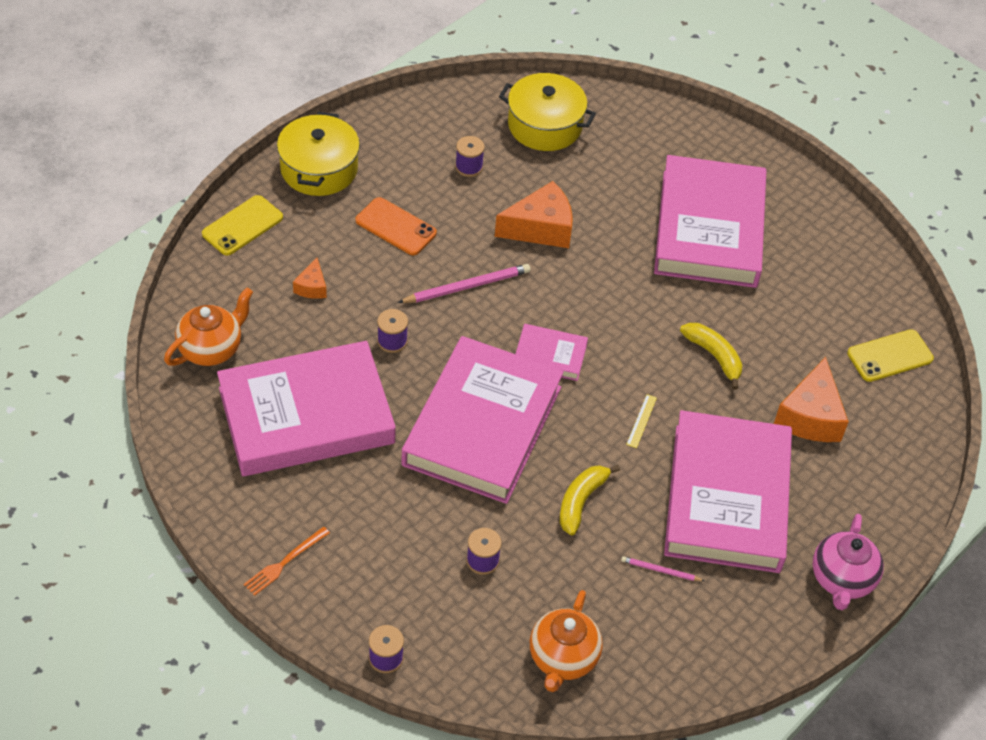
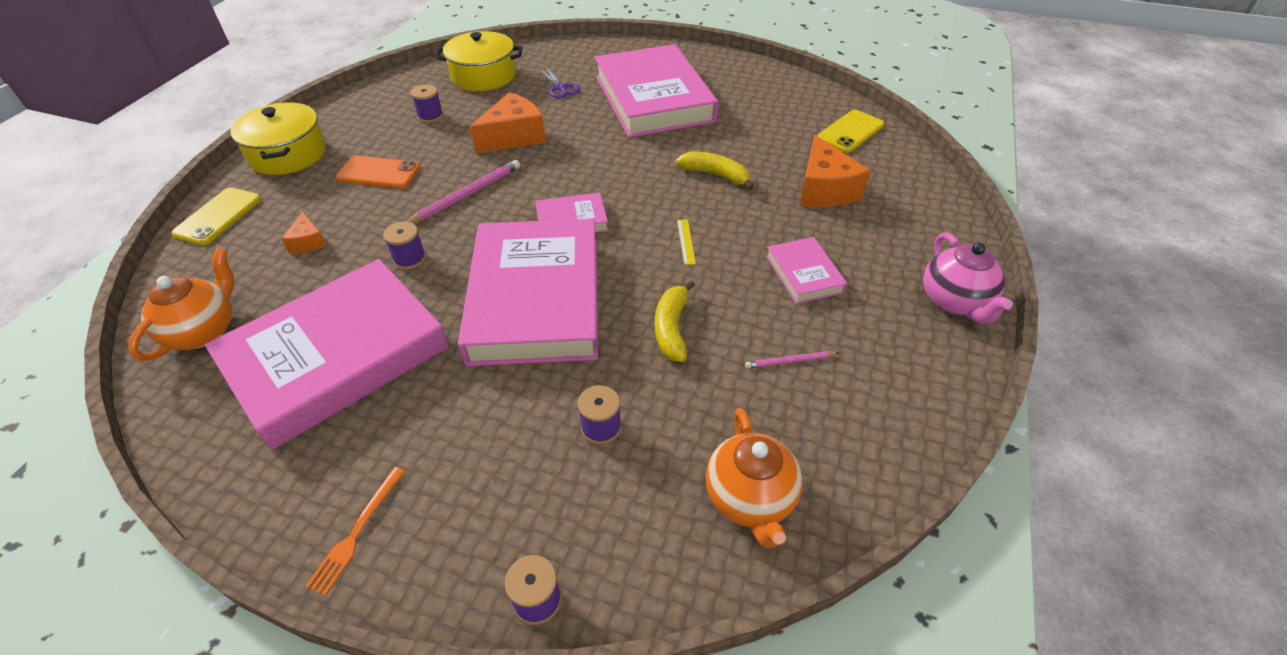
camera: 20 degrees left, 5 degrees down
(618, 174) = (560, 88): none -> purple scissors
(727, 498) = (804, 274): pink book -> pink book, size x0.44

